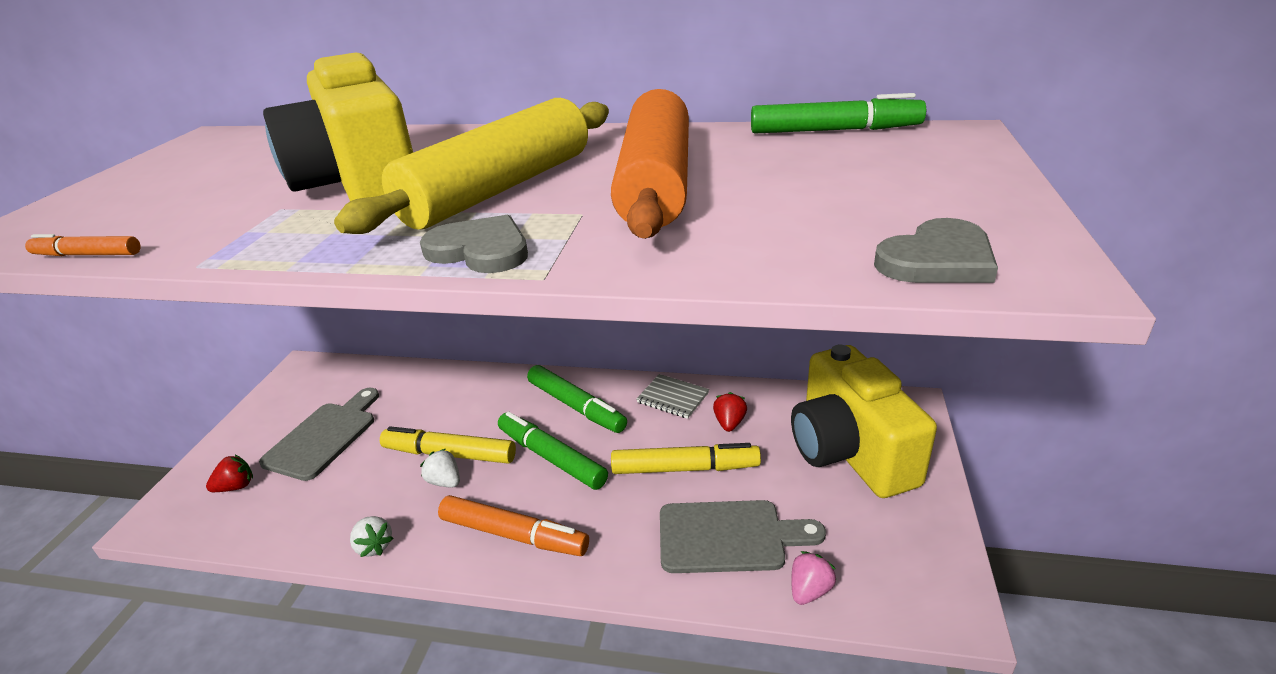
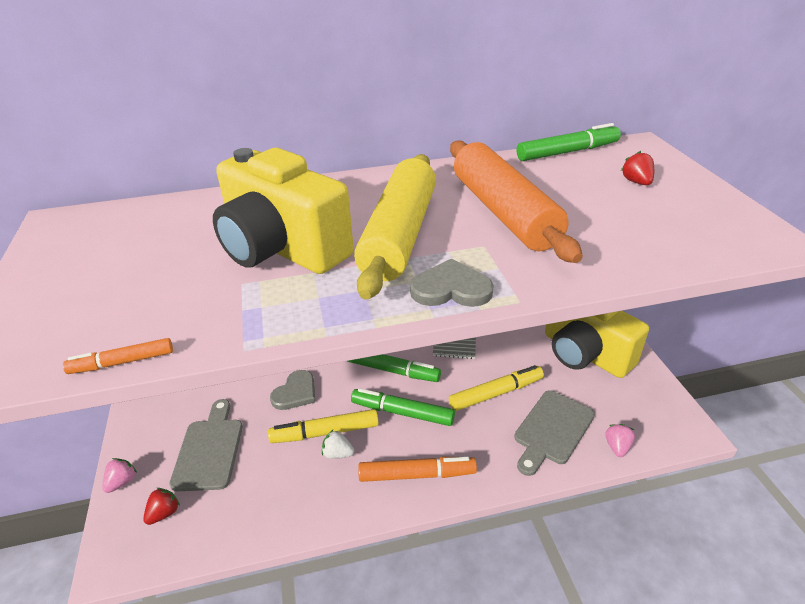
camera: 25 degrees left, 5 degrees up
(226, 443) = (122, 482): none -> pink strawberry
(374, 546) = (321, 518): white strawberry -> none
(728, 537) = (552, 430): grey cutting board -> grey cutting board turned 150 degrees clockwise
(729, 423) = (502, 354): red strawberry -> red strawberry (636, 182)
(937, 259) = (719, 241): grey heart -> grey heart (295, 392)

